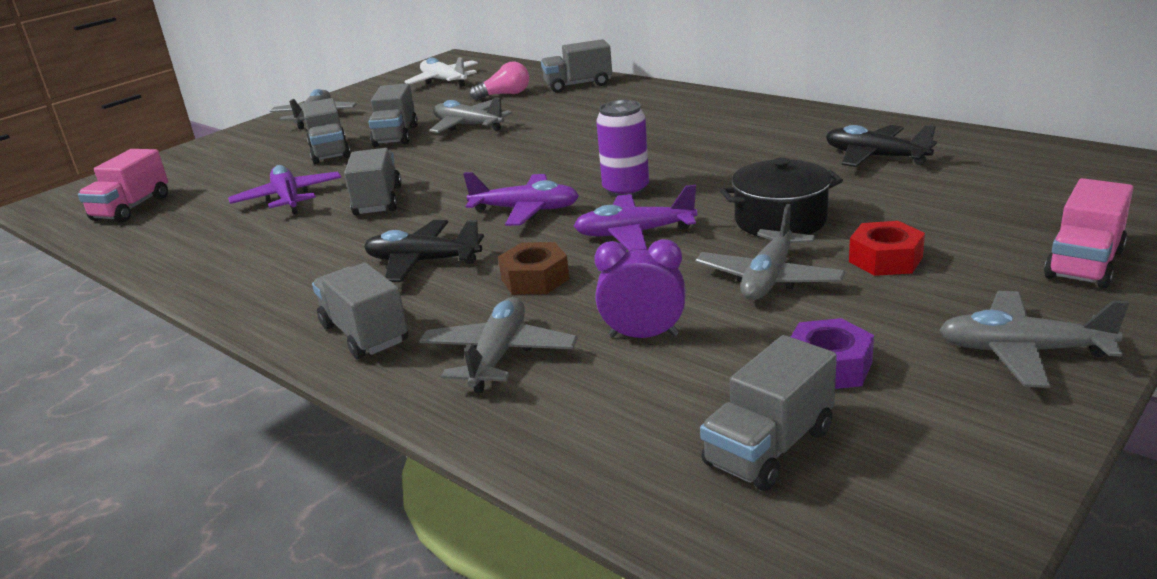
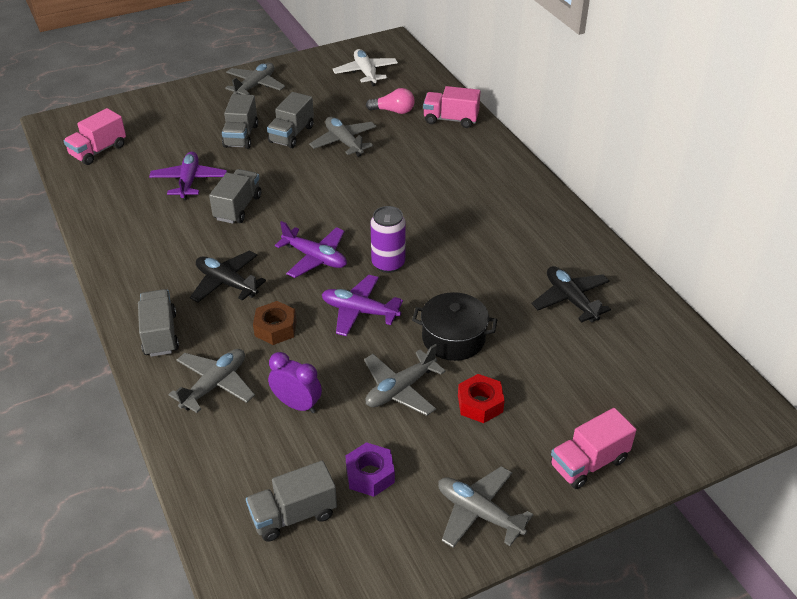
camera: 20 degrees right, 15 degrees up
(578, 85) = (450, 119): grey truck -> pink truck

